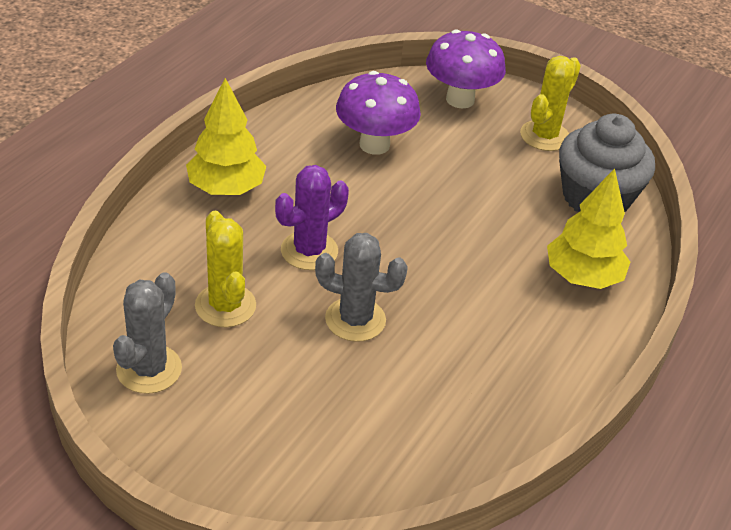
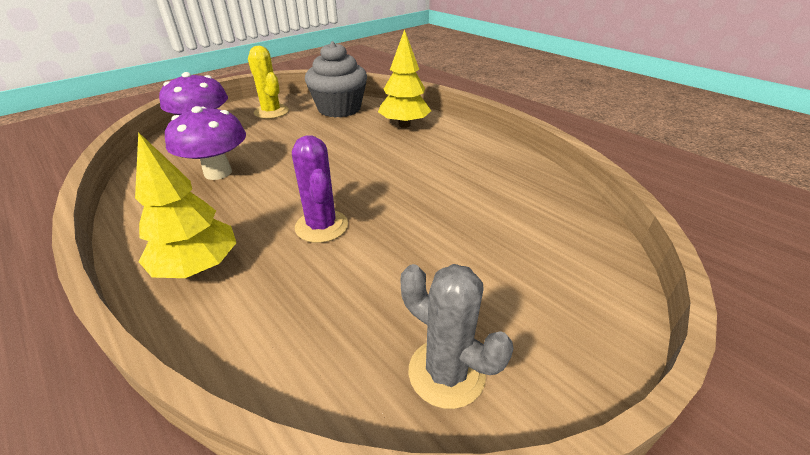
camera: 70 degrees left, 5 degrees down
(225, 306) = (369, 292): yellow cactus -> none
(355, 320) = (413, 215): grey cactus -> none

